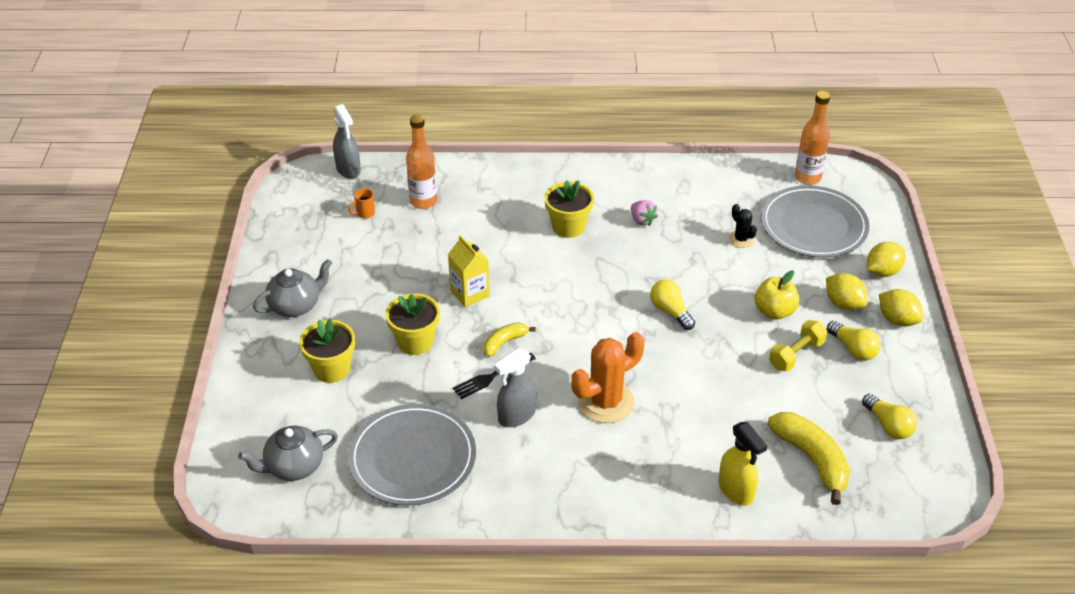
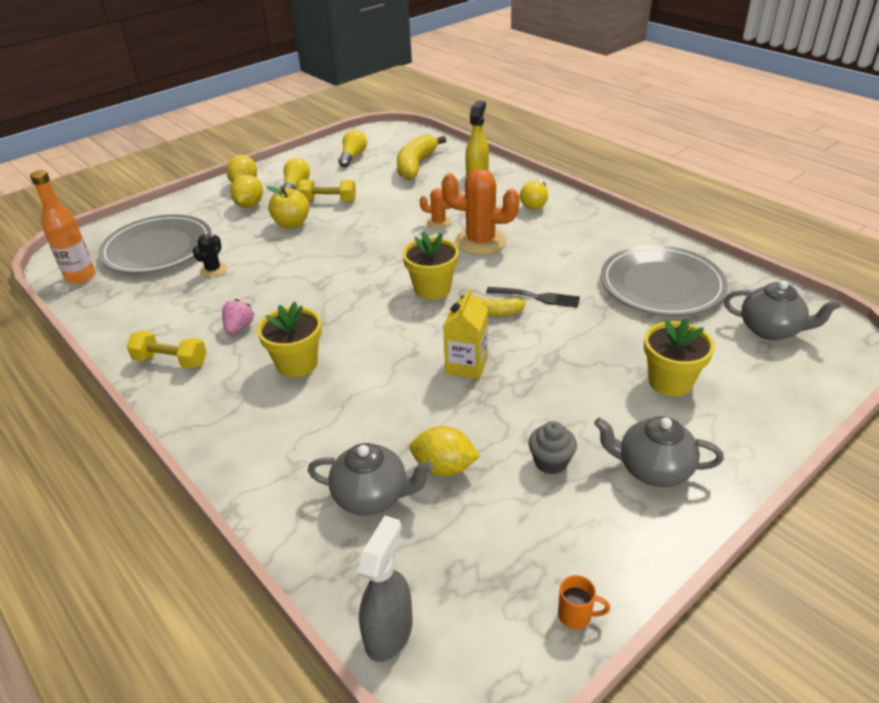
camera: 130 degrees left, 5 degrees down
(354, 273) = (551, 462): none -> grey cupcake
(365, 213) = (453, 534): orange mug -> orange mug (576, 615)
(415, 342) = (566, 357): yellow flower pot -> yellow flower pot (432, 289)
(423, 201) = (372, 496): orange bottle -> grey teapot
(516, 416) = (552, 267): grey spray bottle -> none
(639, 181) = (171, 361): none -> yellow dumbbell
(669, 398) = (438, 223): none -> orange cactus
(670, 311) = (348, 260): yellow light bulb -> yellow light bulb (535, 203)
(882, 271) = (192, 205): yellow lemon -> yellow lemon (444, 467)

